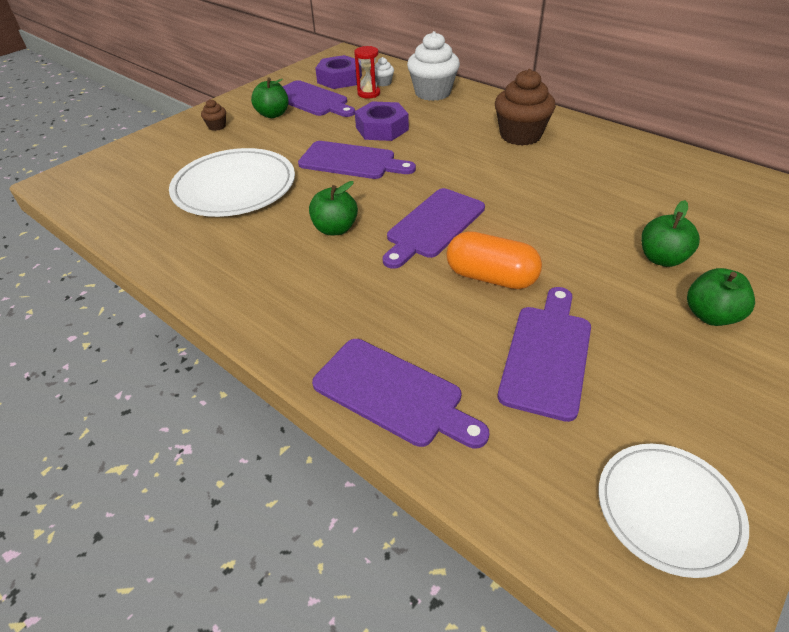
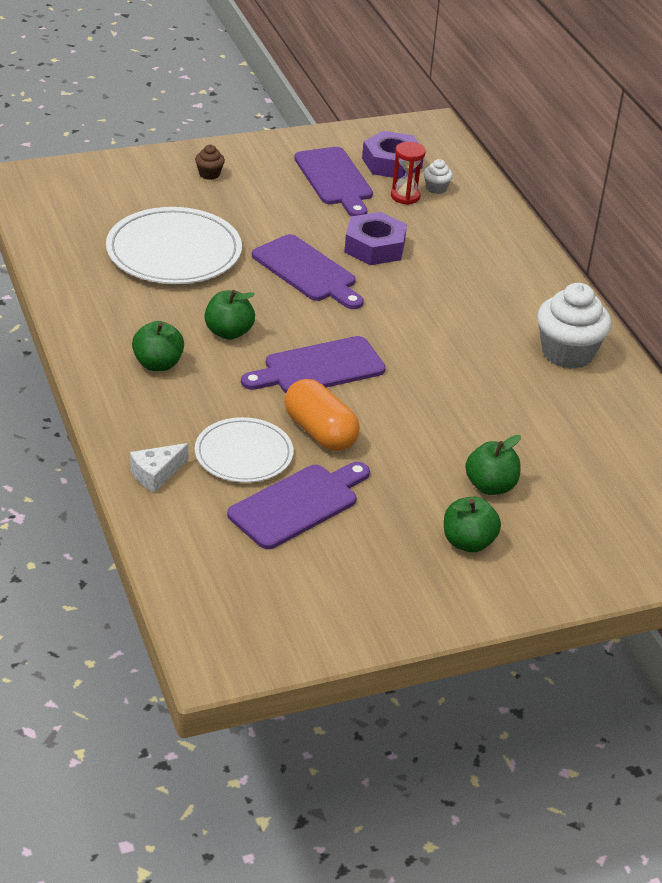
camera: 25 degrees right, 5 degrees down
(273, 114) = (278, 182): green apple -> green apple (158, 364)
(393, 394) = (156, 474): purple cutting board -> white cheese
(432, 93) = (477, 224): white cupcake -> white cupcake (567, 353)
(520, 135) = (512, 316): brown cupcake -> none
(668, 509) = (270, 620): white plate -> white plate (244, 454)

